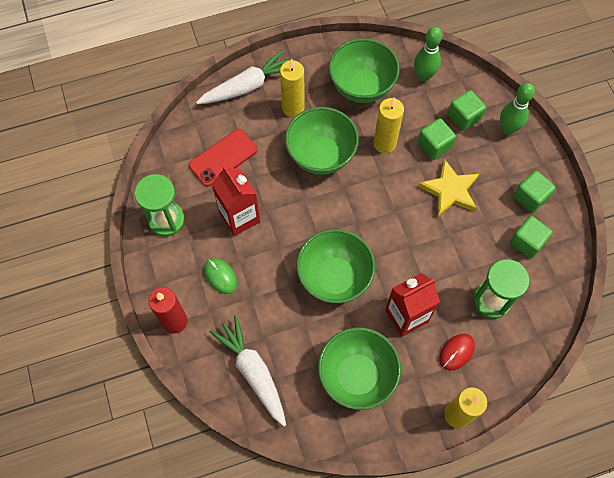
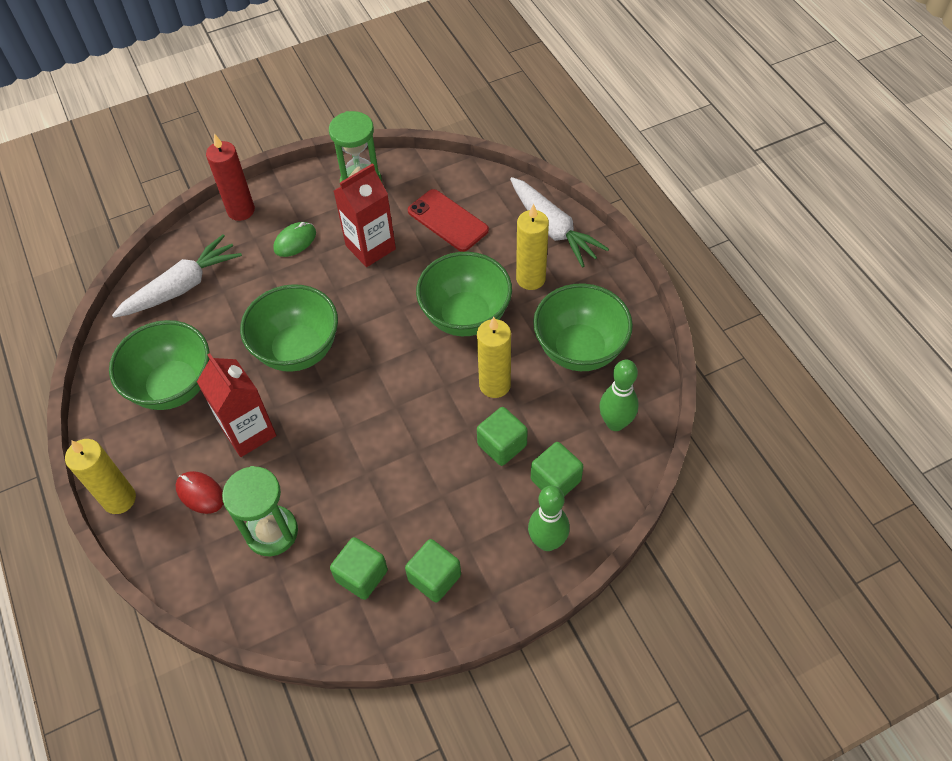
camera: 85 degrees right, 10 degrees down
(450, 190) = (433, 470): yellow star -> none

